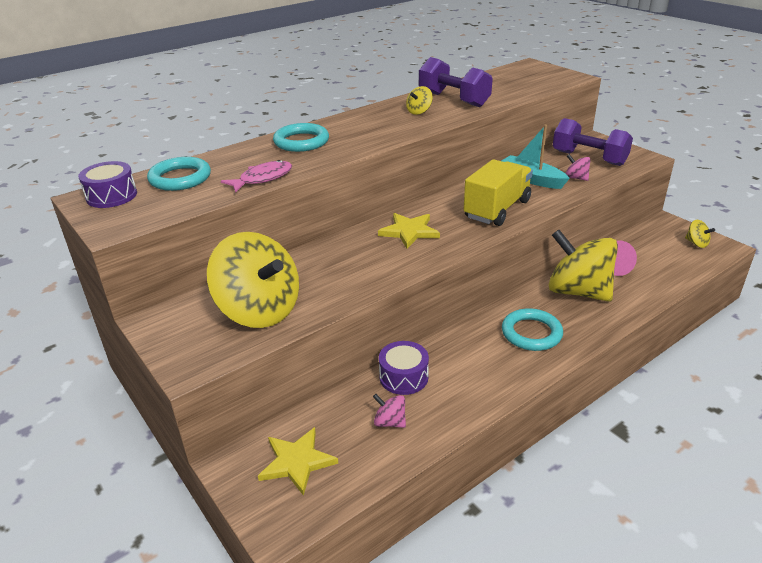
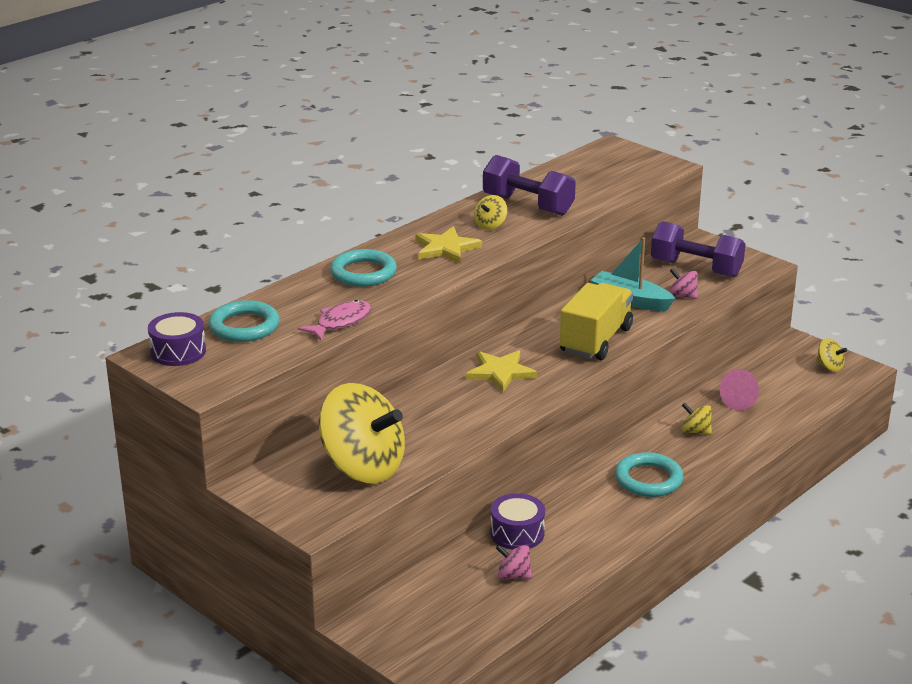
camera: 10 degrees left, 5 degrees down
(297, 462) = (428, 617): yellow star -> yellow star (446, 248)
(578, 291) = (695, 431): yellow spinning top -> yellow spinning top, size x0.41

